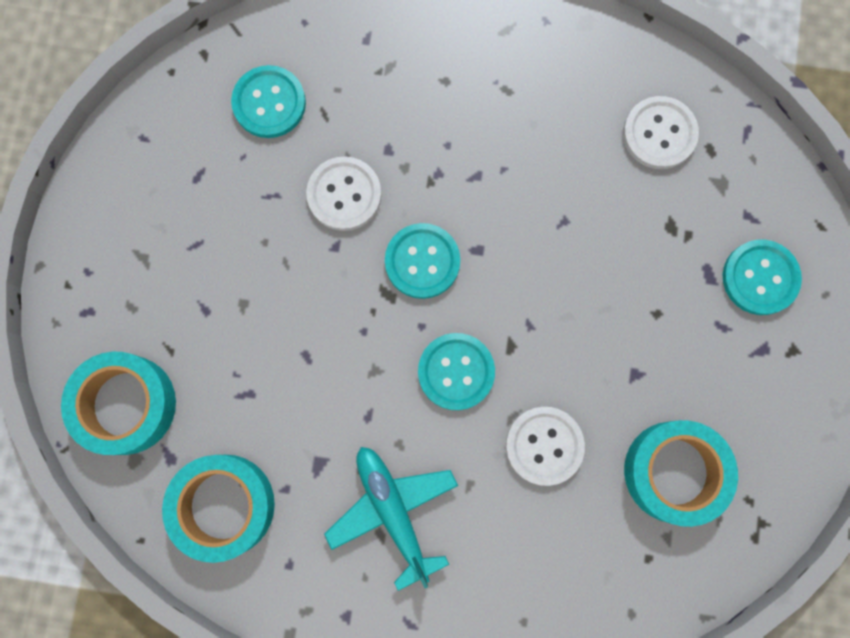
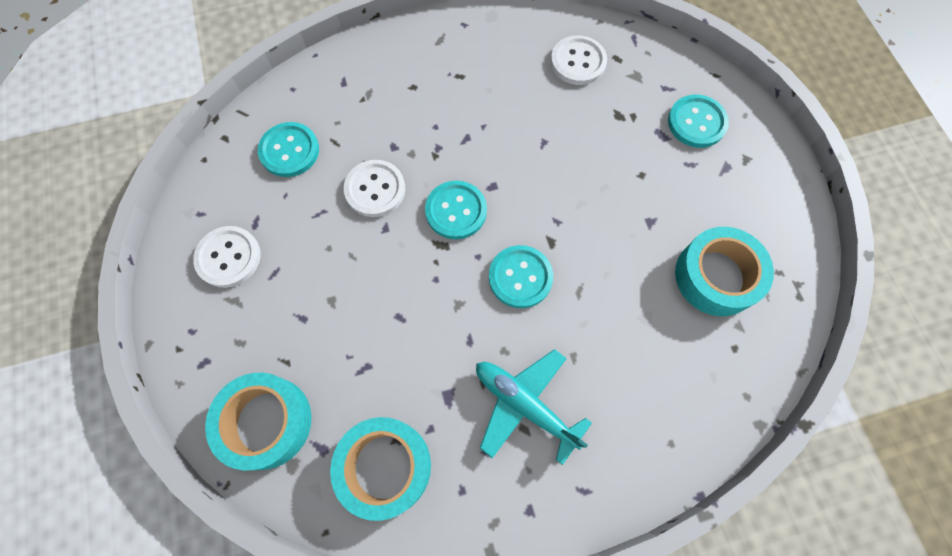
camera: 25 degrees left, 10 degrees down
(544, 445) = (613, 301): white button -> white button (228, 257)

